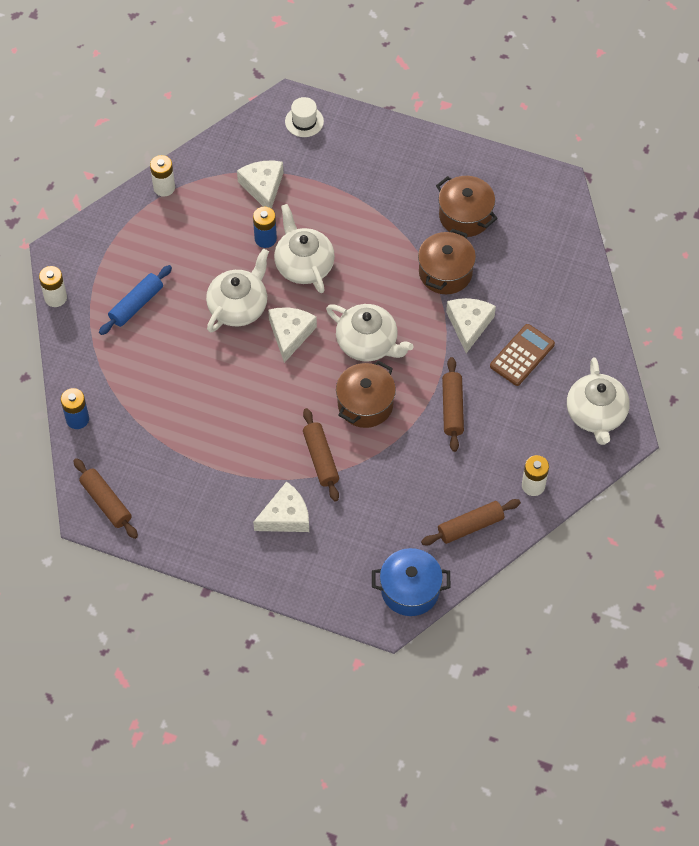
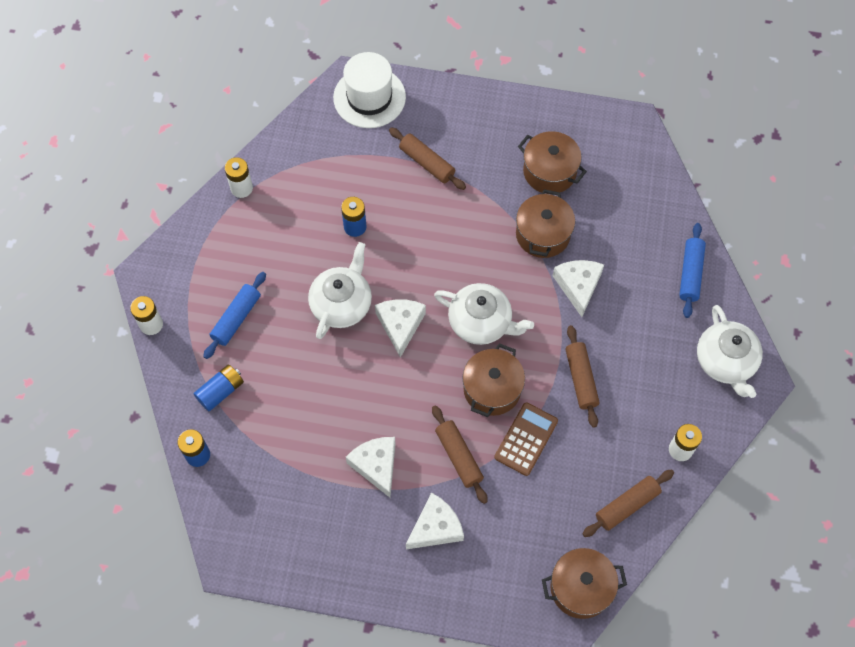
camera: 10 degrees left, 5 degrees up
(106, 502) = (245, 544): brown rolling pin -> brown rolling pin (427, 163)
(109, 367) = (221, 391): none -> blue battery
(263, 187) = (342, 172): white cheese -> white cheese (376, 465)
(304, 121) = (369, 97): white hat -> white hat, size x1.85
(304, 265) = (399, 248): white teapot -> none
(410, 590) = (580, 588): blue pot -> brown pot
(522, 355) = (638, 310): brown calculator -> brown calculator (526, 439)
(581, 330) = (690, 273): none -> blue rolling pin

